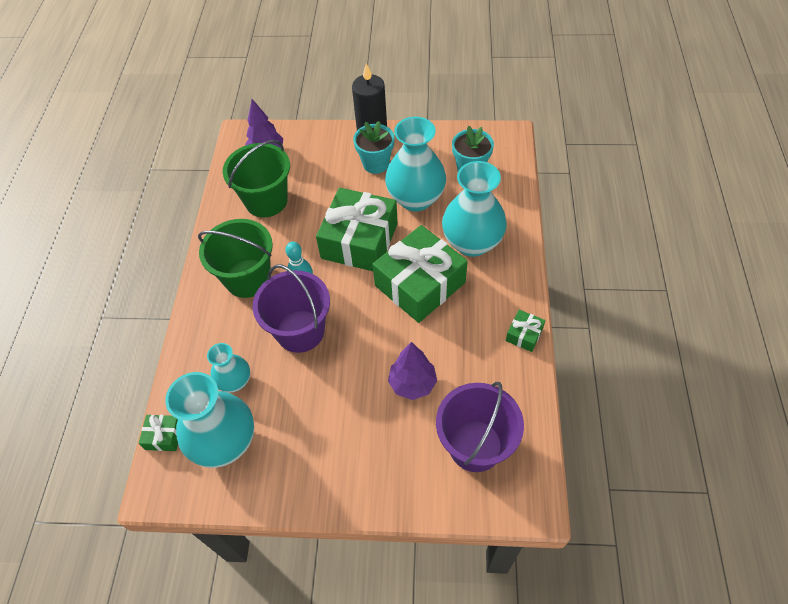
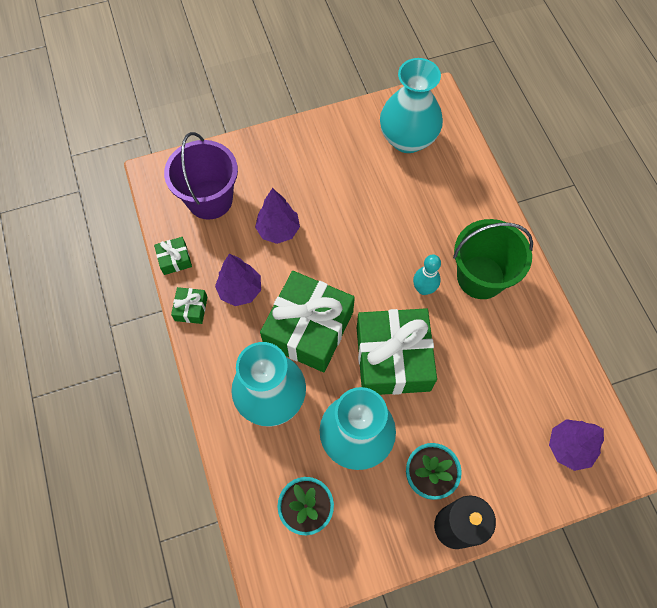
camera: 155 degrees right, 10 degrees up
(164, 436) = (457, 128): green gift -> green gift (175, 259)
(235, 381) = (429, 183): turquoise vase -> none
(266, 201) = (522, 375): green bucket -> none
(300, 331) = (399, 243): purple bucket -> none
(471, 336) = (240, 290): none -> purple tree

